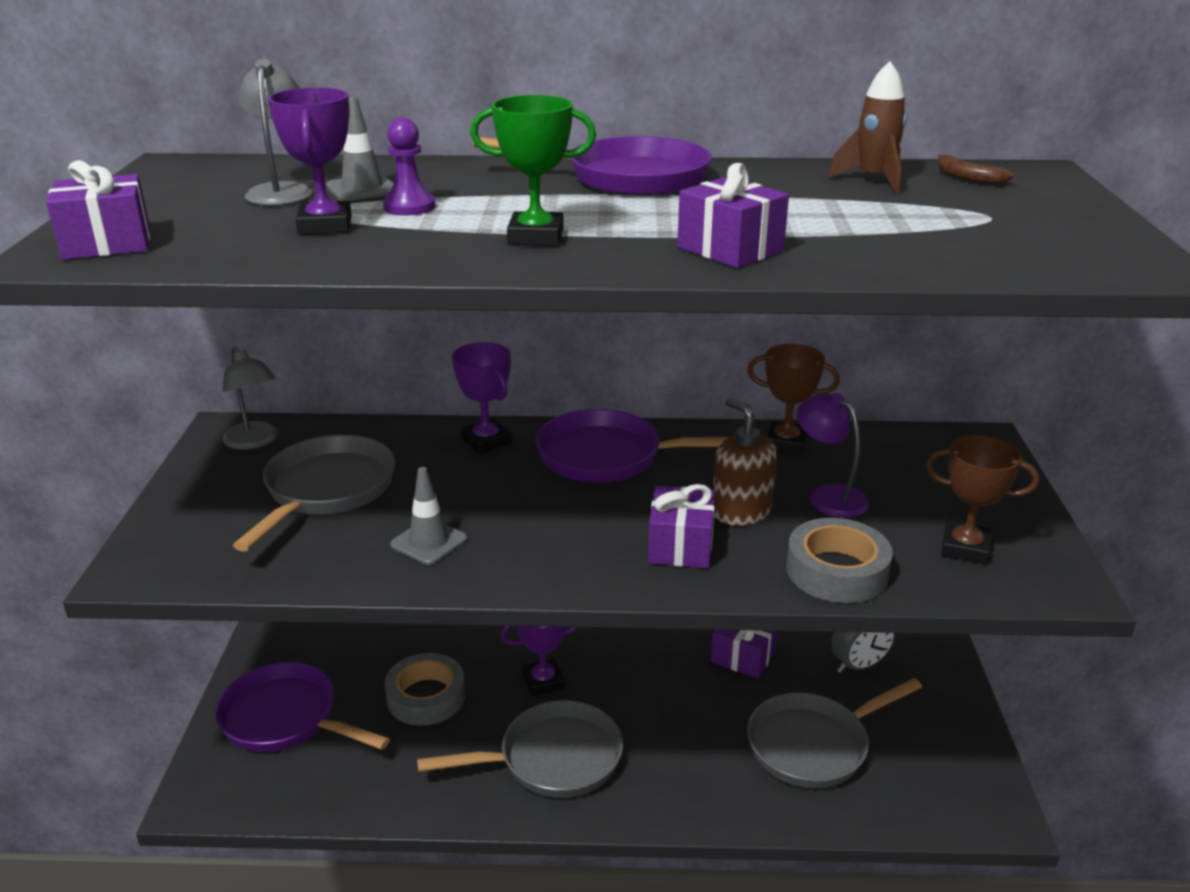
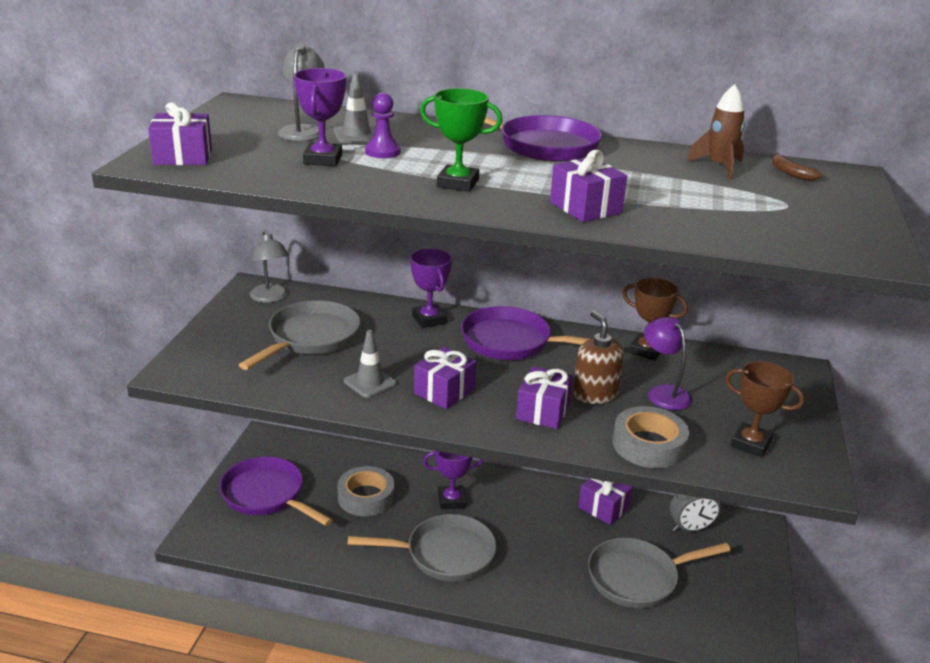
camera: 10 degrees right, 0 degrees up
(537, 539) = (444, 391): none -> purple gift

